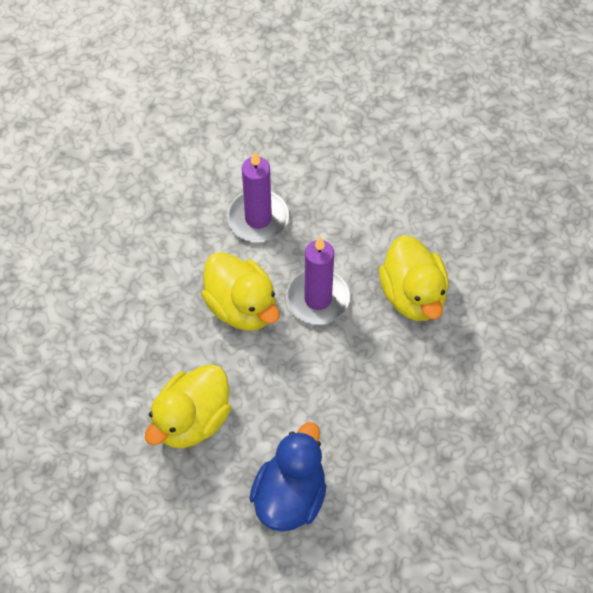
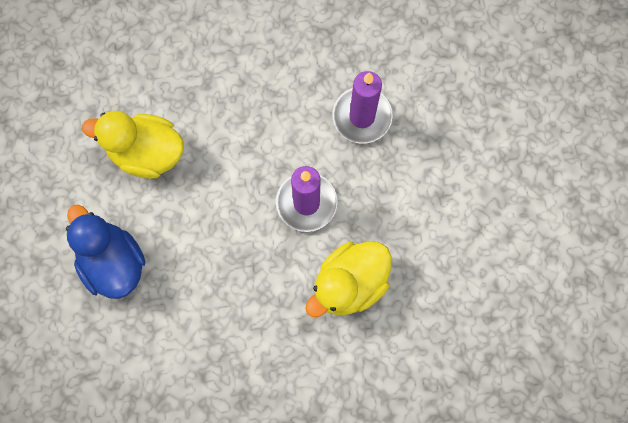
camera: 65 degrees right, 15 degrees up
(242, 307) = (269, 143): yellow duck -> none
(290, 496) = (113, 262): blue duck -> blue duck turned 120 degrees counterclockwise

